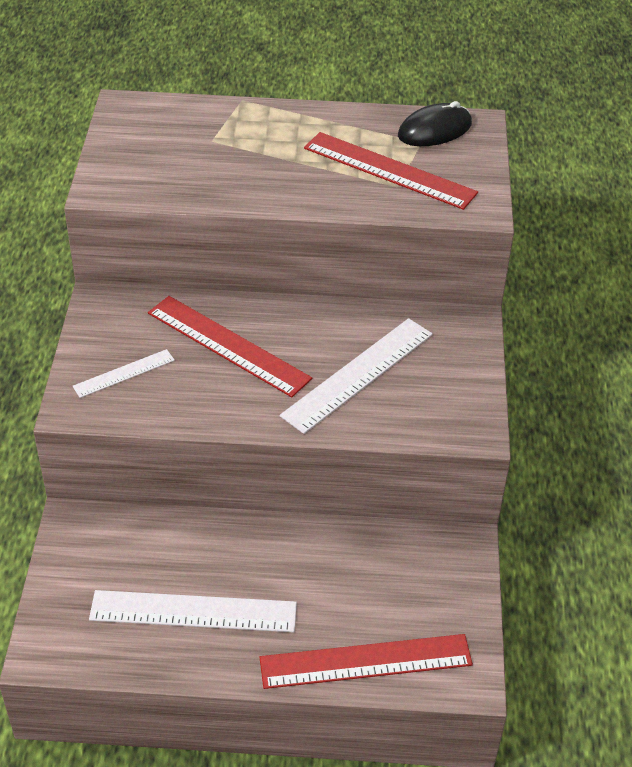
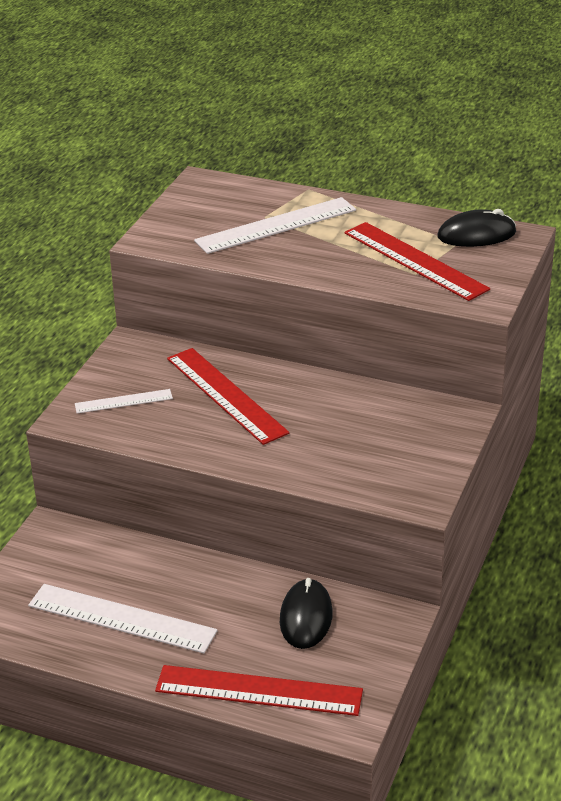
camera: 20 degrees right, 10 degrees down
(358, 374) = (333, 437): white ruler -> white ruler (276, 225)
(377, 567) = (306, 617): none -> black mouse

